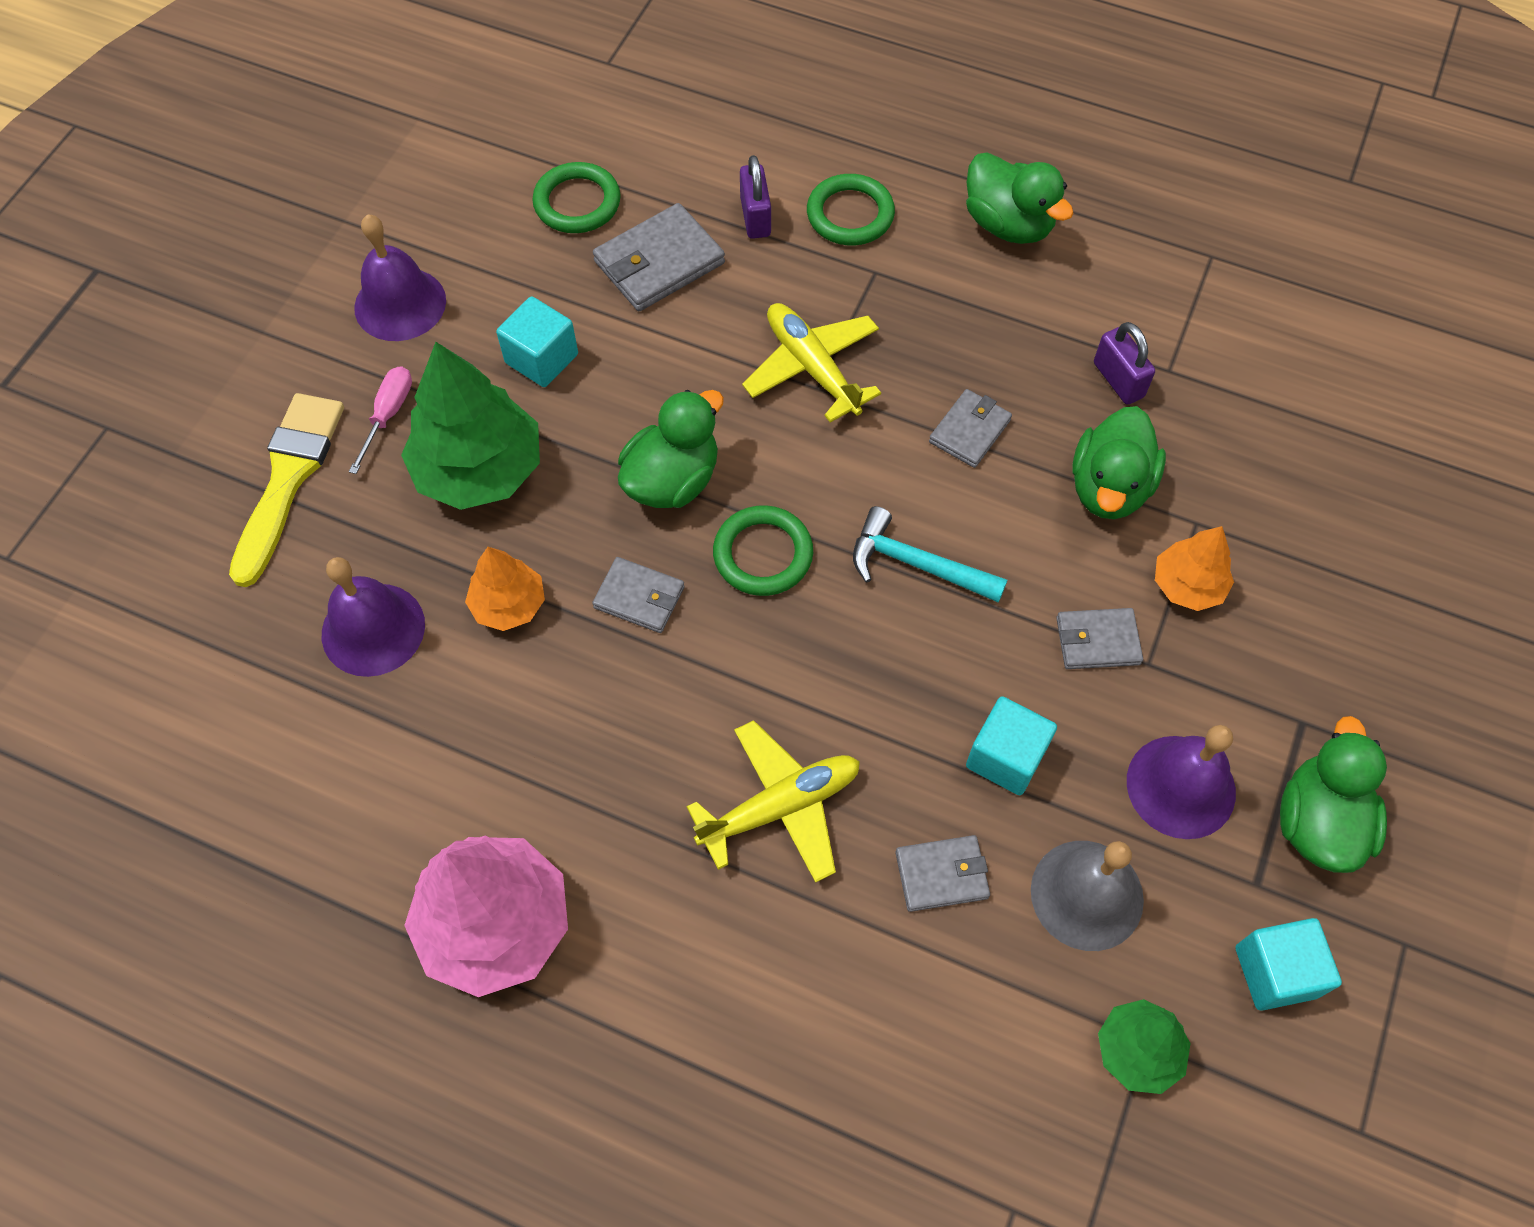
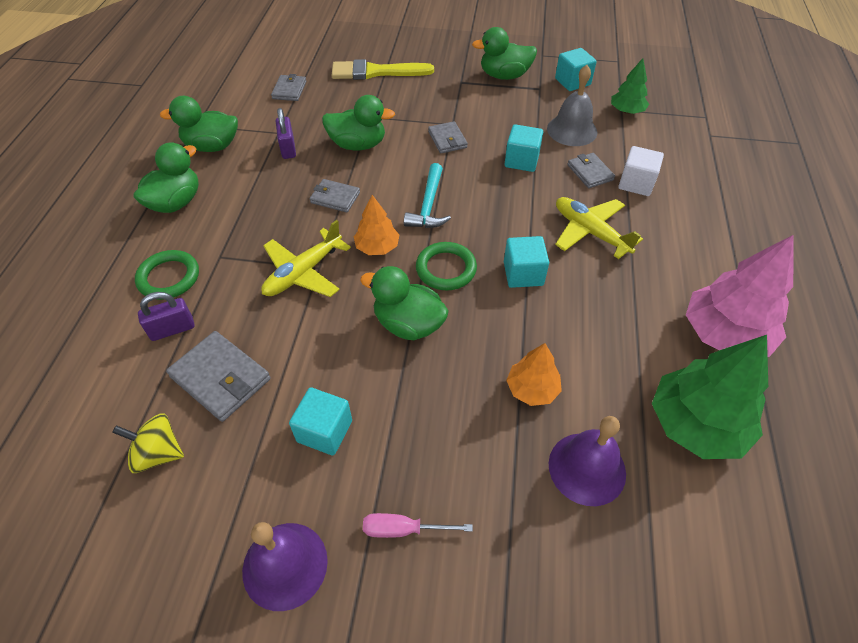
camera: 105 degrees left, 10 degrees down
(288, 478) = (488, 590): yellow brush -> yellow brush (376, 72)
(479, 469) = (434, 442): green tree -> green tree (696, 424)
(577, 203) = (158, 453): green ring -> yellow spinning top
(639, 597) = (498, 320): grey wallet -> grey wallet (289, 90)
(718, 663) = (523, 274): none -> turquoise cube
(888, 953) = (636, 183): none -> white cube
(1118, 380) = (288, 148): purple padlock -> purple padlock turned 60 degrees counterclockwise
(1144, 274) = (212, 146): none -> green duck
(1181, 786) = (508, 110): purple bell -> none
(1187, 585) = (406, 116): orange tree -> orange tree (377, 247)

